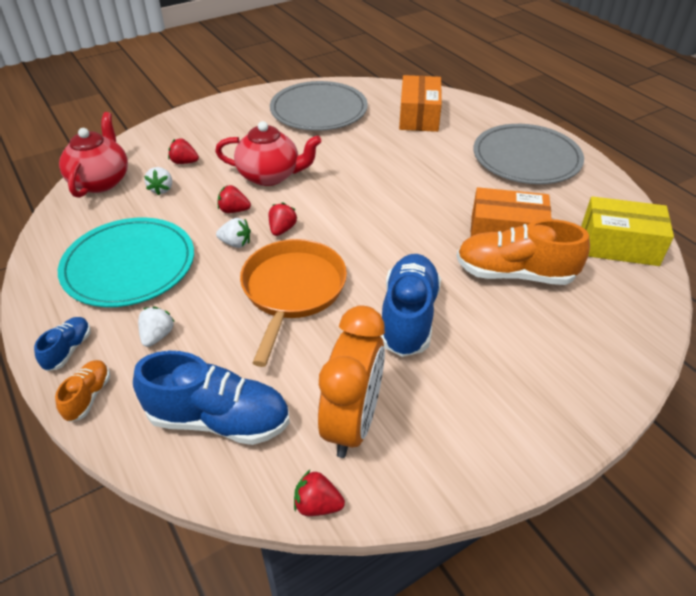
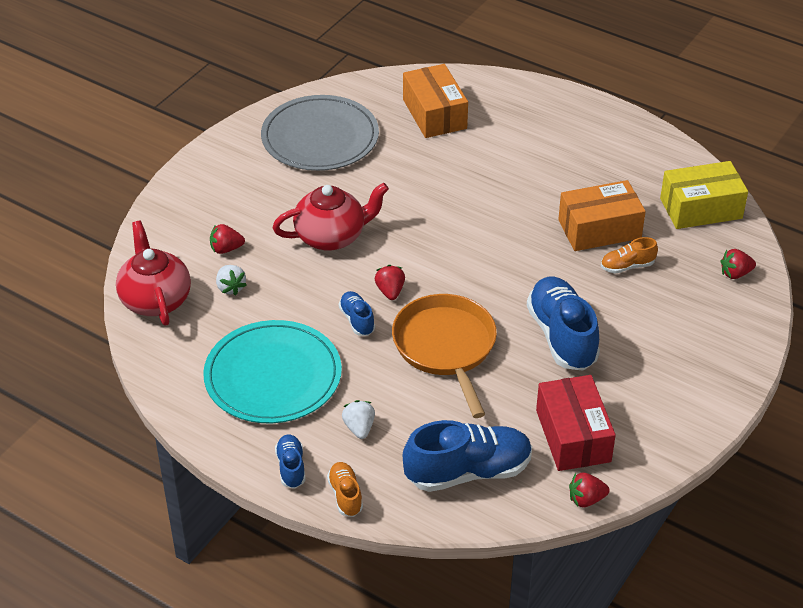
camera: 25 degrees left, 0 degrees up
(234, 210) = (326, 287): red strawberry -> red strawberry (735, 273)
(236, 243) = (357, 320): white strawberry -> blue shoe
(352, 423) = (573, 436): orange clock -> red box
(514, 274) = (627, 266): orange shoe -> orange shoe, size x0.50
(526, 158) = (573, 136): grey plate -> none

